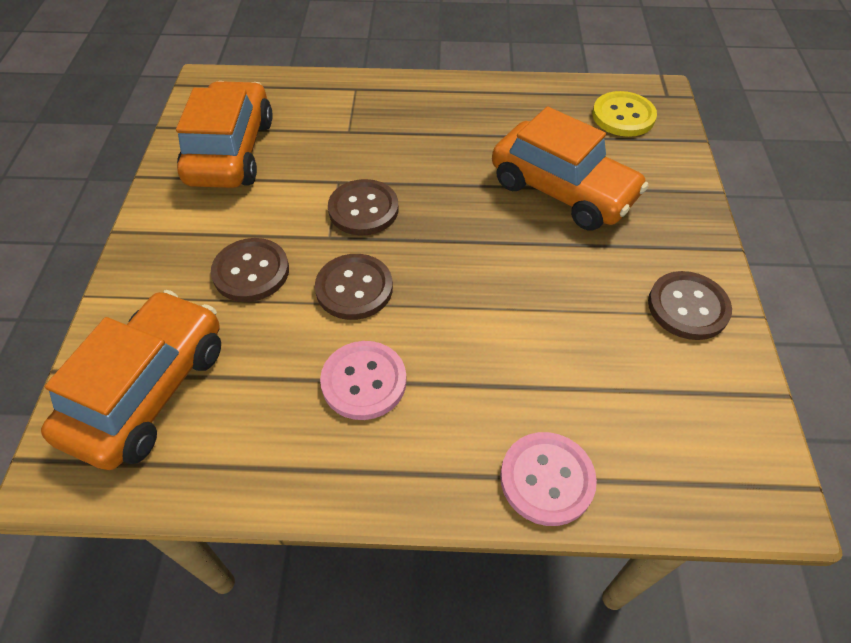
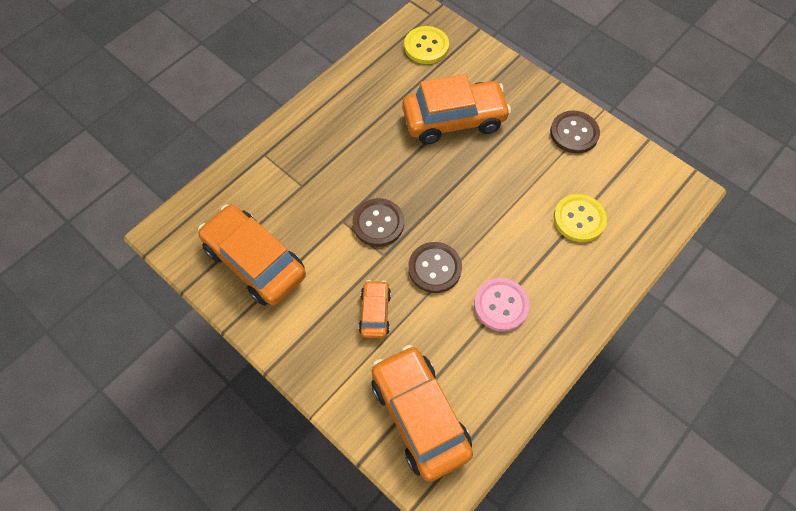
camera: 50 degrees left, 10 degrees up
(251, 272) = (375, 312): brown button -> orange car
(547, 479) = (616, 266): pink button -> none
(571, 389) = (579, 219): none -> yellow button

